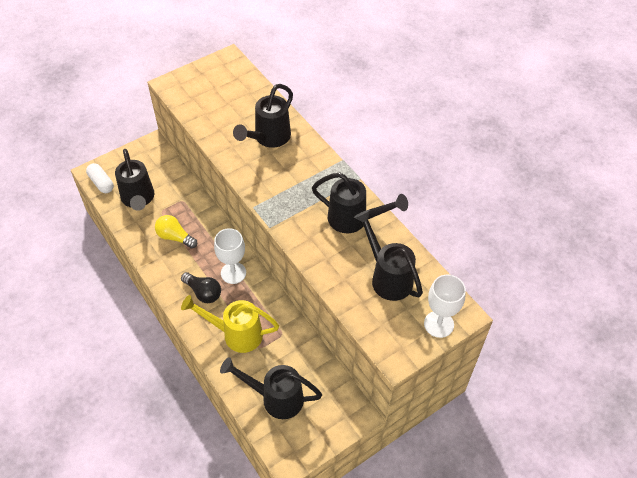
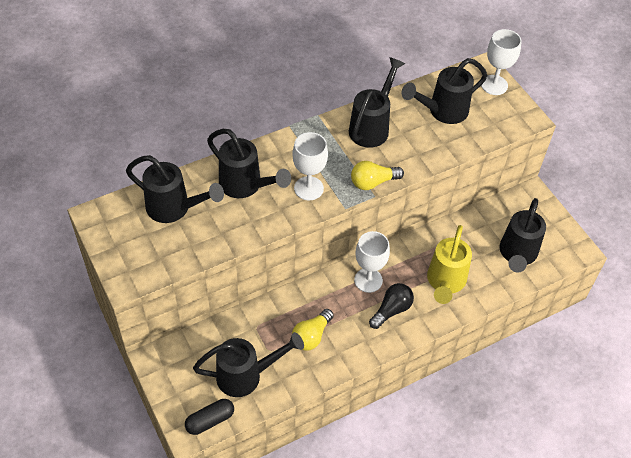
camera: 85 degrees left, 0 degrees up
(101, 183) = (210, 420): white capsule -> black capsule
(239, 99) = (175, 208): none -> black watering can
(272, 179) = (308, 188): none -> white goblet
(285, 225) = (373, 182): none -> yellow light bulb

